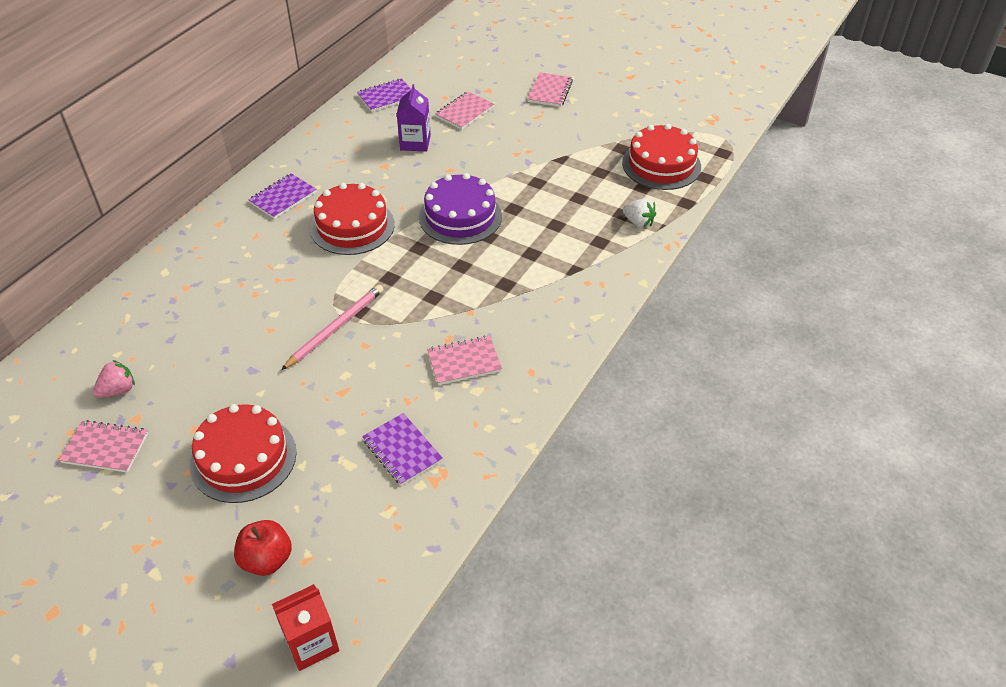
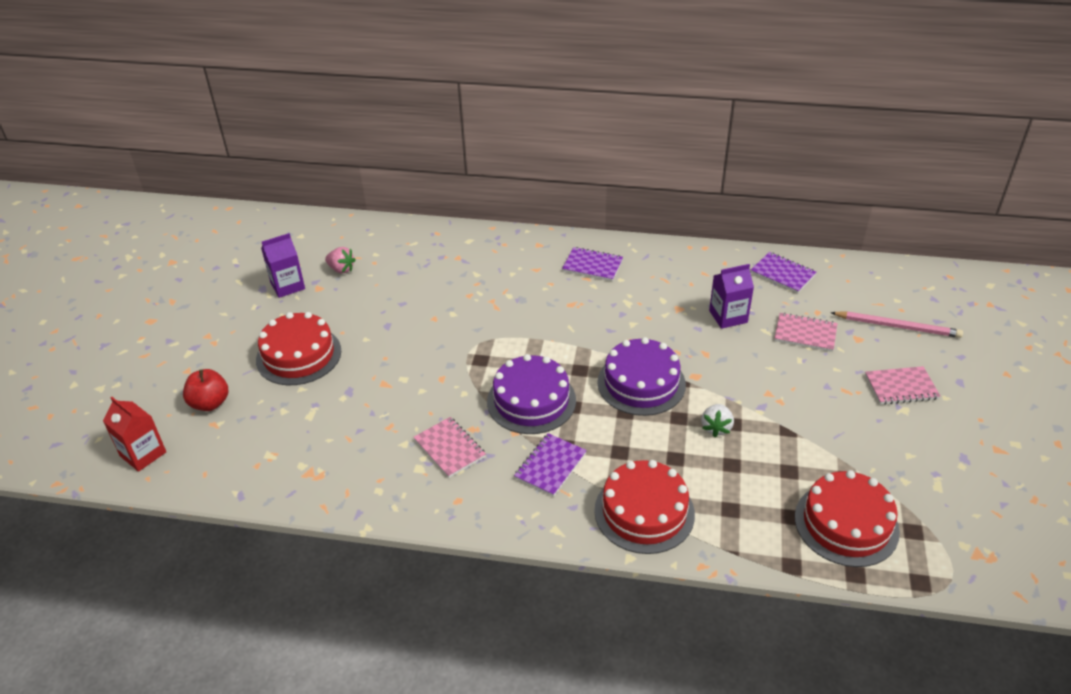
camera: 70 degrees right, 5 degrees down
(105, 448) = (287, 286): pink notebook -> purple carton
(336, 328) = (453, 354): pink pencil -> pink pencil (897, 326)
(352, 226) = (582, 318): red cake -> red cake (644, 512)
(402, 450) = (334, 442): purple notebook -> purple notebook (550, 466)
(437, 290) = (531, 401): none -> purple cake
(638, 222) = (726, 528): white strawberry -> white strawberry (716, 428)

